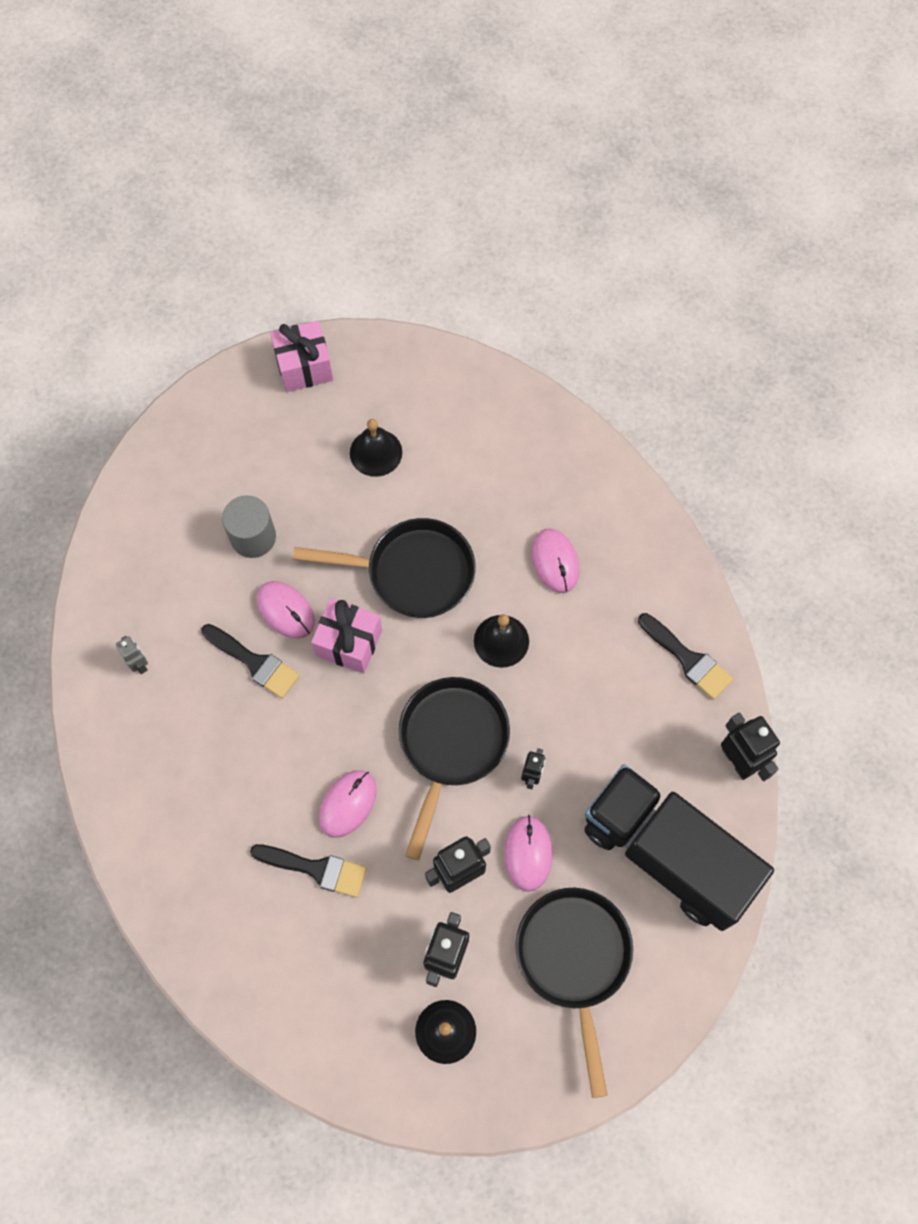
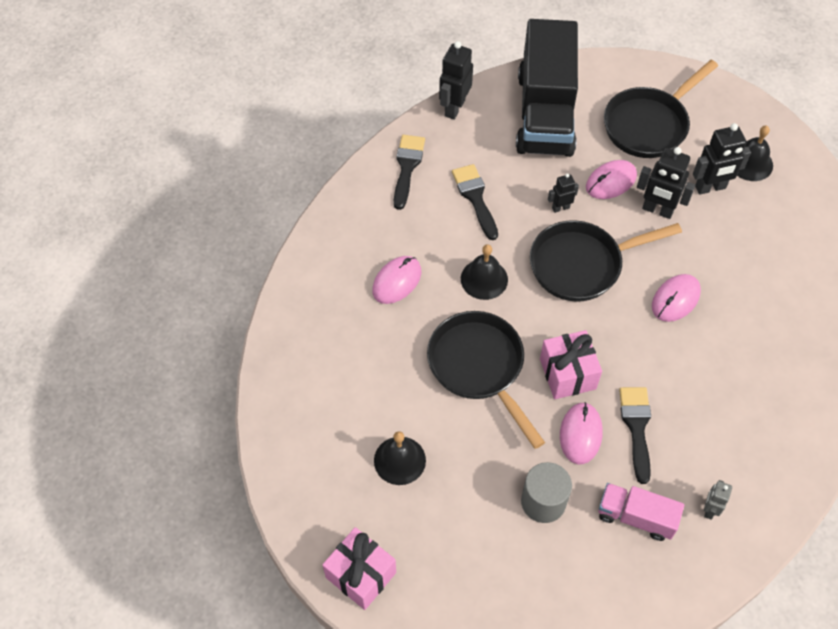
camera: 125 degrees left, 10 degrees down
(182, 599) = (636, 517): none -> pink truck
(315, 869) = (732, 290): black brush -> black brush (475, 198)
(348, 804) = (675, 299): pink mouse -> pink mouse turned 45 degrees counterclockwise

